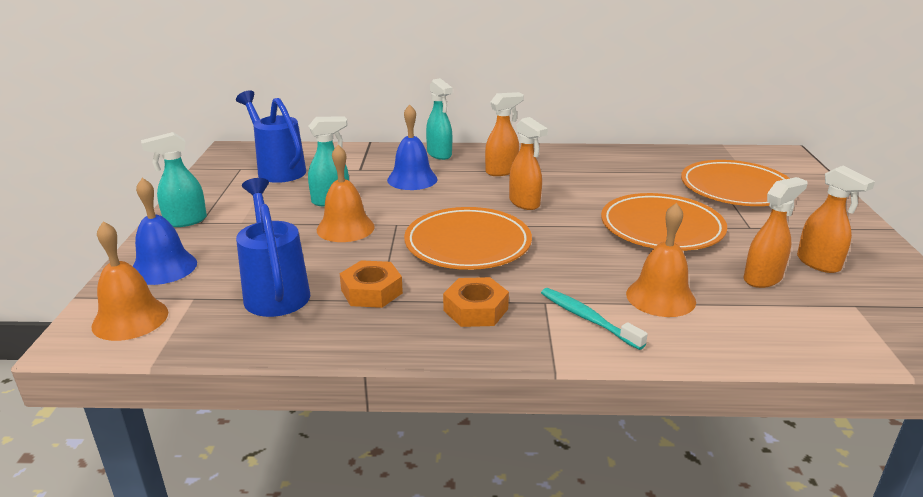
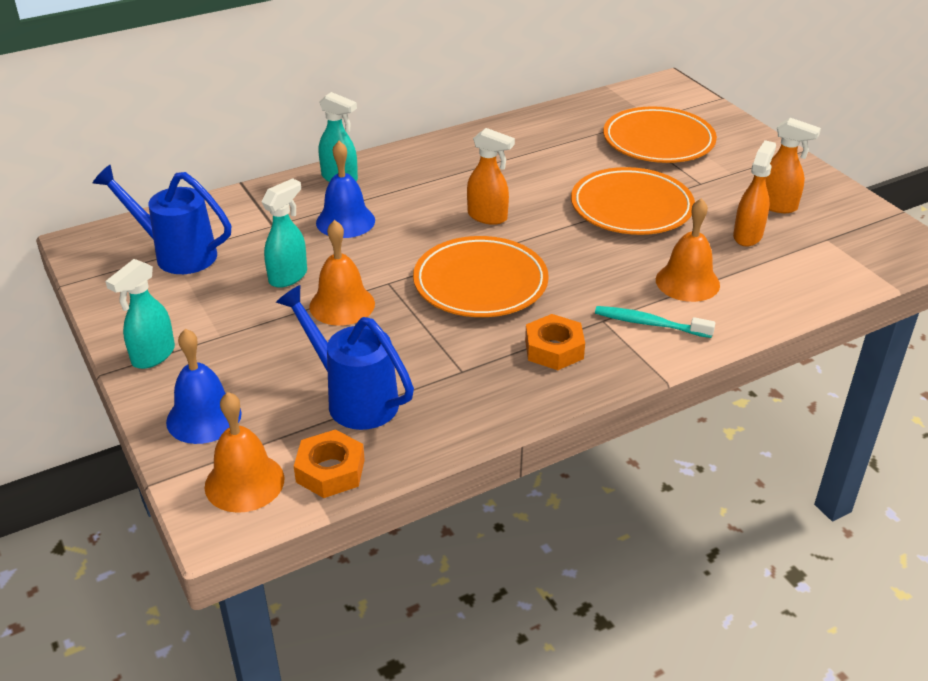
camera: 30 degrees left, 10 degrees up
(371, 291) = (445, 365): orange nut -> orange nut (330, 471)
(502, 171) = (428, 182): orange spray bottle -> none

